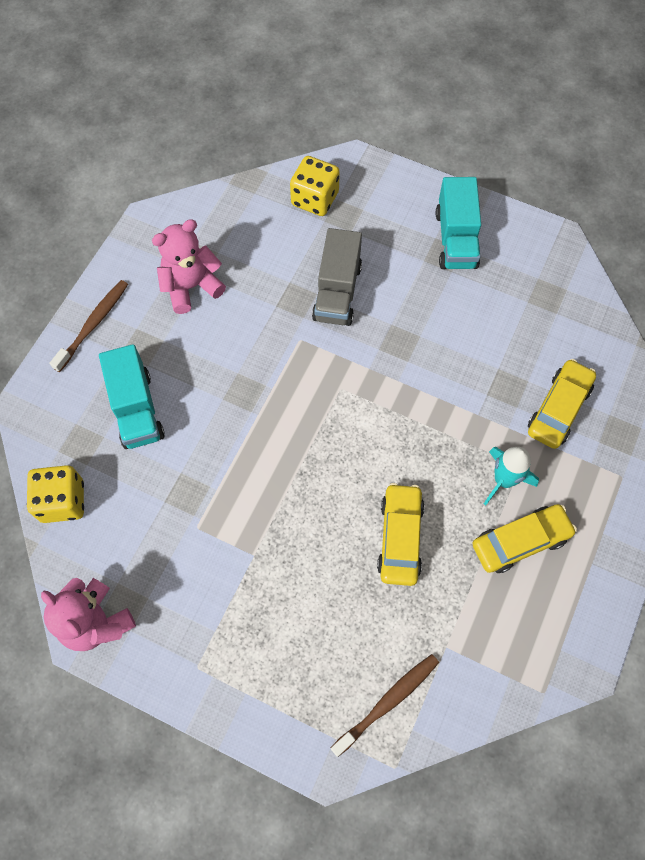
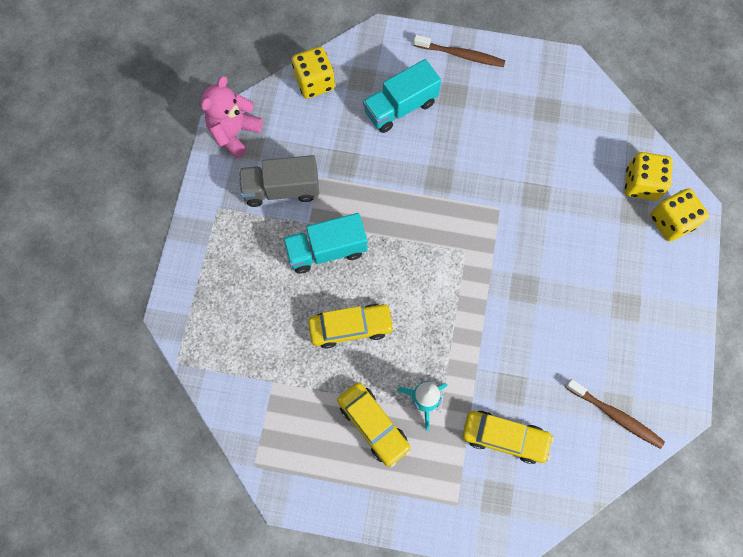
camera: 75 degrees right, 5 degrees up
(191, 286) = (519, 113): pink teddy bear -> none
(337, 292) = (554, 226): grey truck -> grey truck (282, 189)
(364, 187) = (671, 222): none -> yellow dice
(388, 702) = (222, 347): brown toothbrush -> brown toothbrush (615, 415)
(456, 239) = (646, 314): turquoise truck -> turquoise truck (326, 250)

